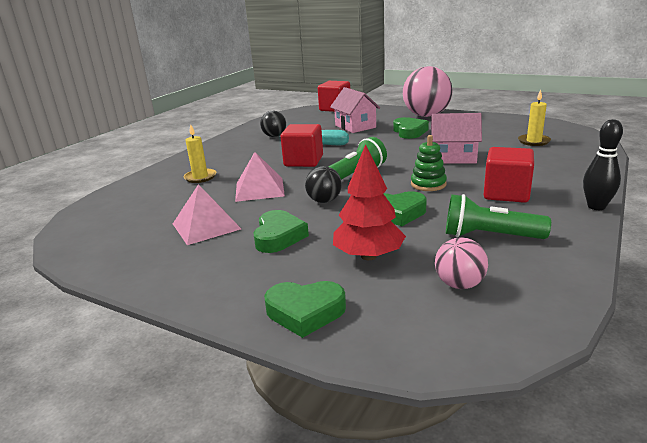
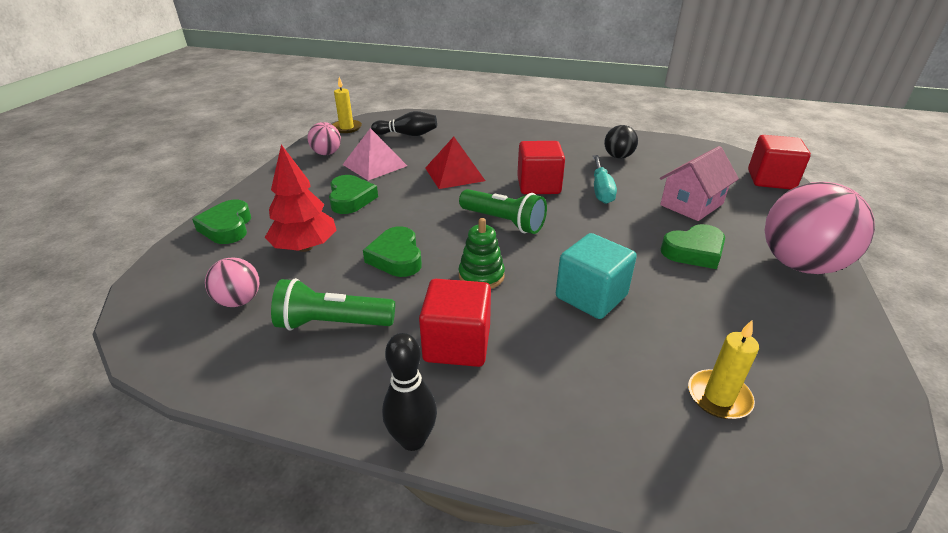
camera: 75 degrees right, 10 degrees up
(142, 210) = (407, 134): none -> black bowling pin
(144, 257) = (327, 153): none -> pink ball
(200, 177) = (480, 142): yellow candle -> yellow candle (346, 128)
(259, 189) = (454, 174): pink pyramid -> red pyramid
(278, 236) = (351, 199): green heart -> green heart turned 90 degrees counterclockwise
(324, 201) = (427, 211): black ball -> none
(454, 157) = (591, 296): pink house -> turquoise cube
(489, 236) = (332, 323): green flashlight -> green flashlight turned 90 degrees counterclockwise

